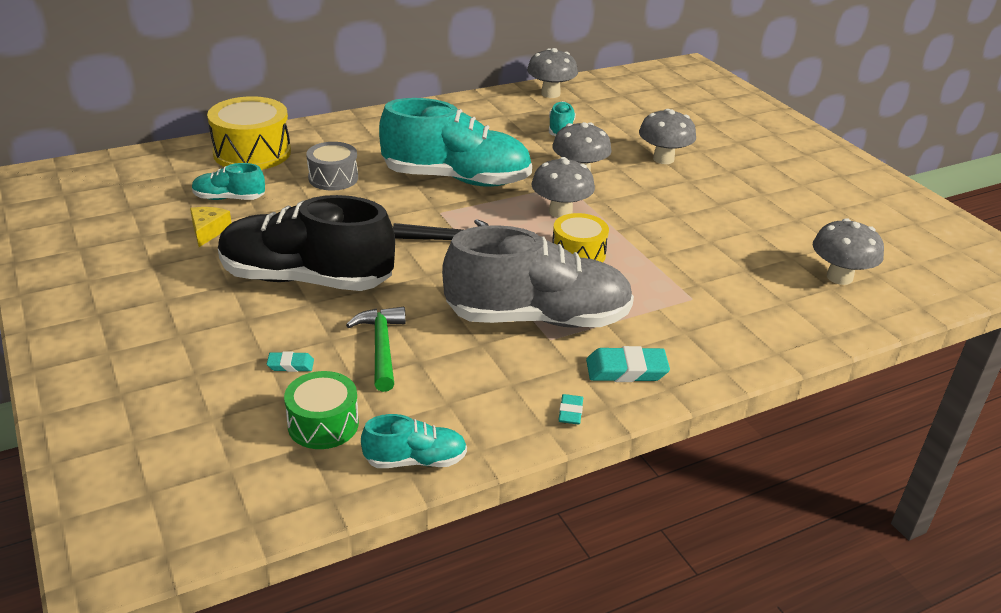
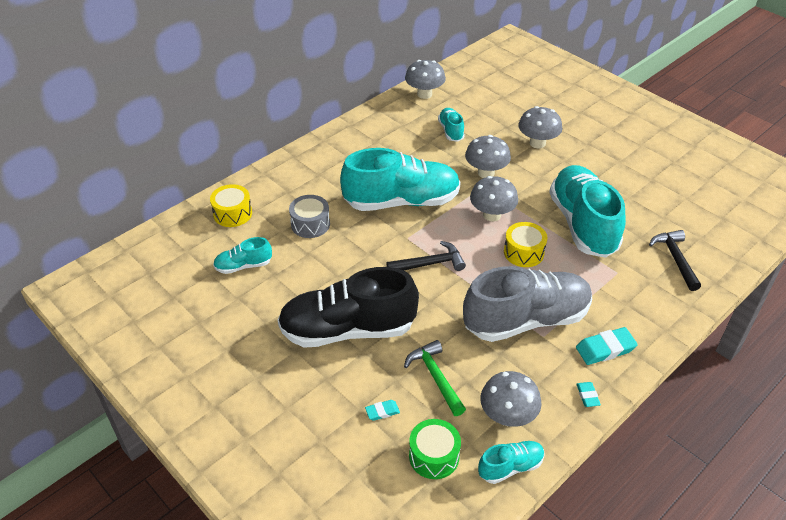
camera: 15 degrees left, 10 degrees up
(208, 231) = (248, 303): yellow cheese -> none
(252, 153) = (233, 213): yellow drum -> yellow drum, size x0.63
(674, 243) = (582, 224): none -> turquoise shoe
(782, 301) = (675, 259): none -> black hammer
(839, 277) = (701, 227): grey mushroom -> grey mushroom (507, 416)

